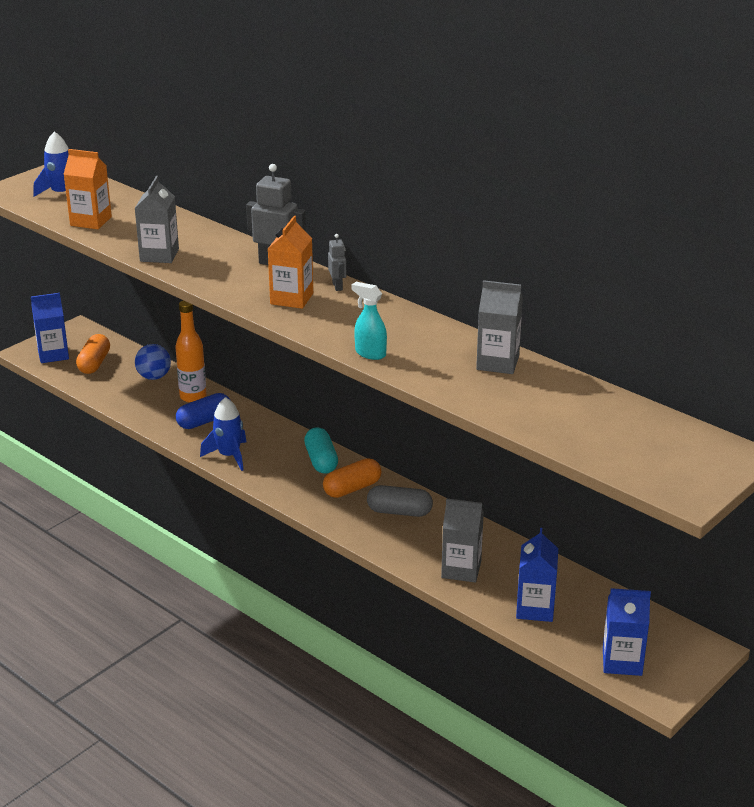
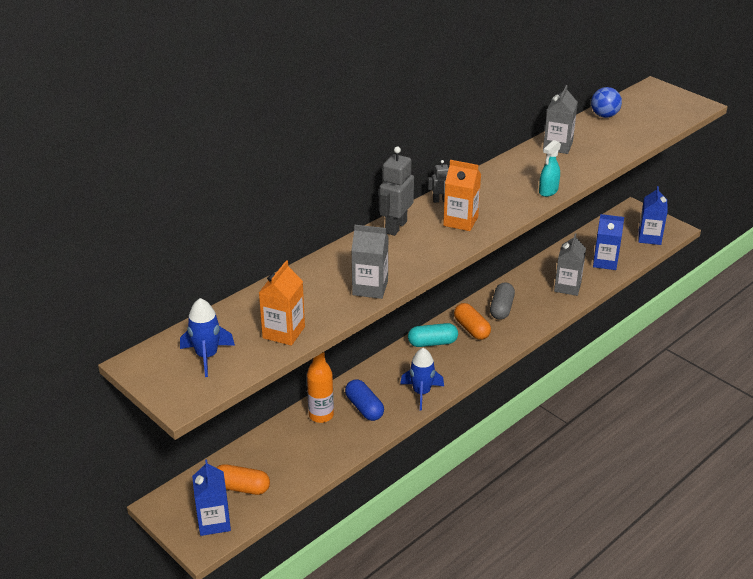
camera: 85 degrees left, 5 degrees up
(154, 377) = (279, 442): blue ball -> blue ball (604, 115)

